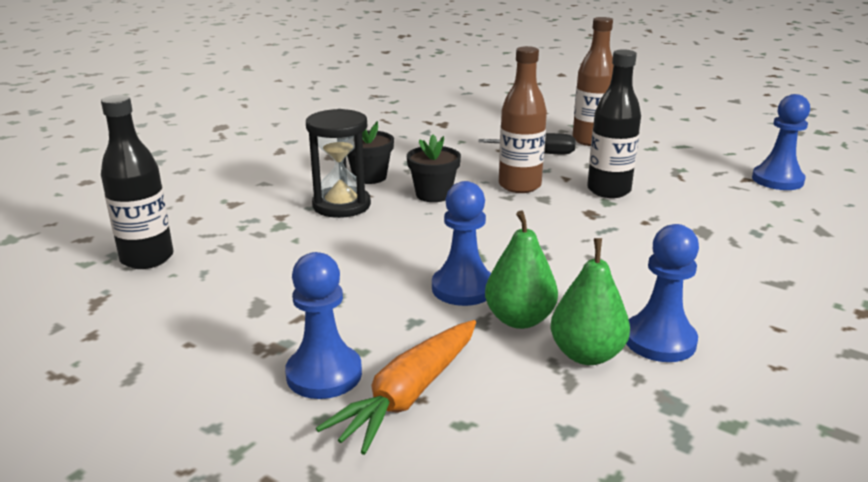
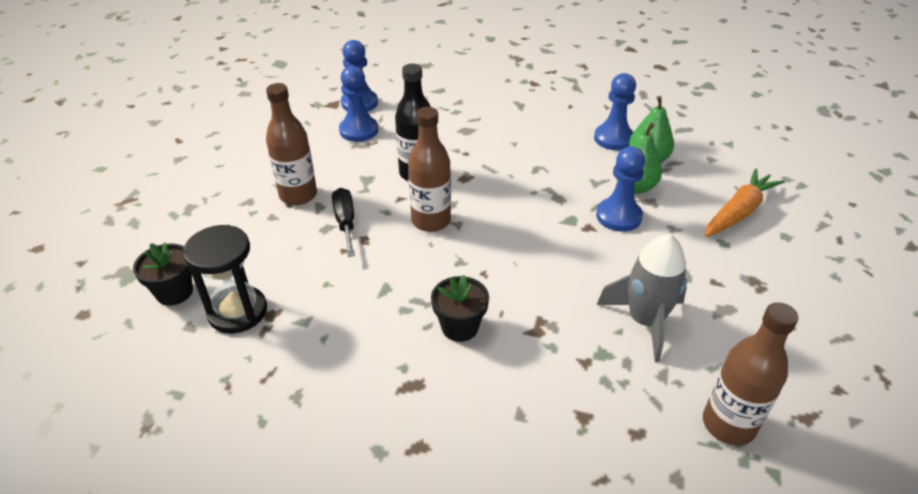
camera: 110 degrees left, 15 degrees up
(147, 258) = (728, 424): black bottle -> brown bottle
(292, 255) = (645, 321): none -> grey rocket
(324, 374) = (755, 249): blue pawn -> blue pawn (359, 130)
(341, 205) = (536, 324): black hourglass -> black hourglass (237, 311)
(408, 395) = (738, 212): orange carrot -> orange carrot turned 60 degrees counterclockwise
(433, 194) = (478, 269): black flower pot -> black flower pot (174, 292)

